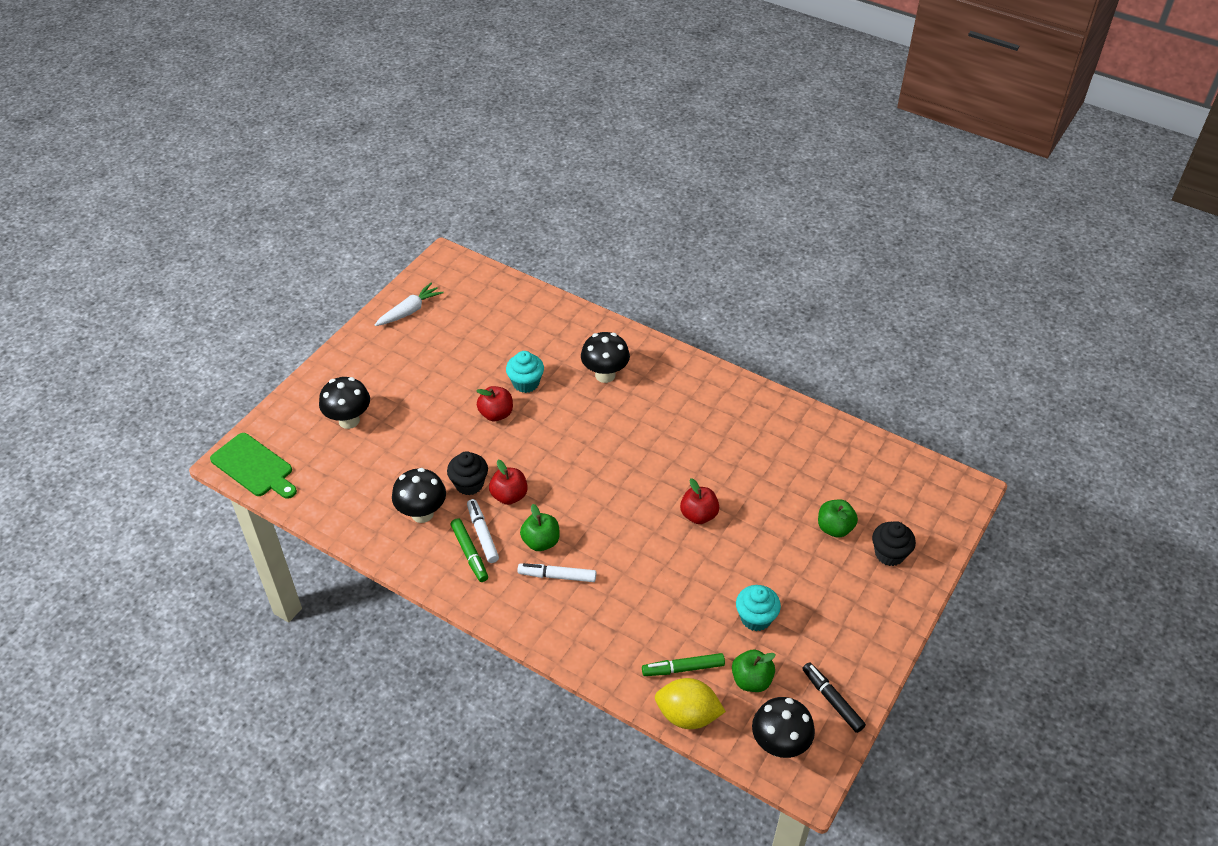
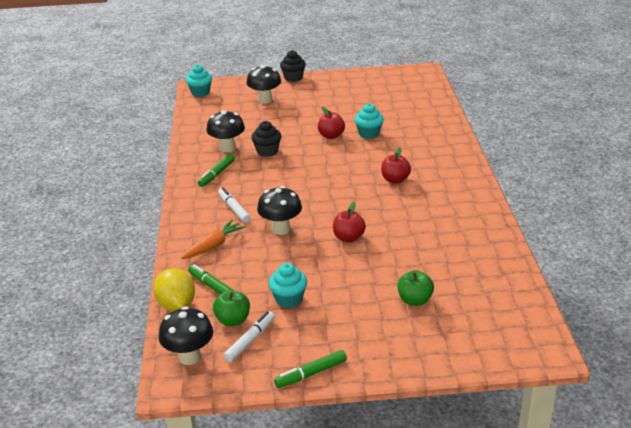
camera: 55 degrees right, 15 degrees down
(254, 467) = (200, 92): green cutting board -> turquoise cupcake
(409, 311) = (368, 79): white carrot -> none
(482, 534) = (235, 172): white marker -> white marker (250, 340)
(509, 496) = (275, 167): red apple -> red apple (395, 180)
(541, 542) = (253, 192): green apple -> none
(605, 375) = (416, 154): black mushroom -> black mushroom (281, 229)
(610, 630) = (213, 246): none -> orange carrot
(832, 700) = (253, 366): black marker -> none
(875, 663) = (311, 374): none -> green marker
(889, 554) = (425, 337): black cupcake -> black cupcake (293, 78)

